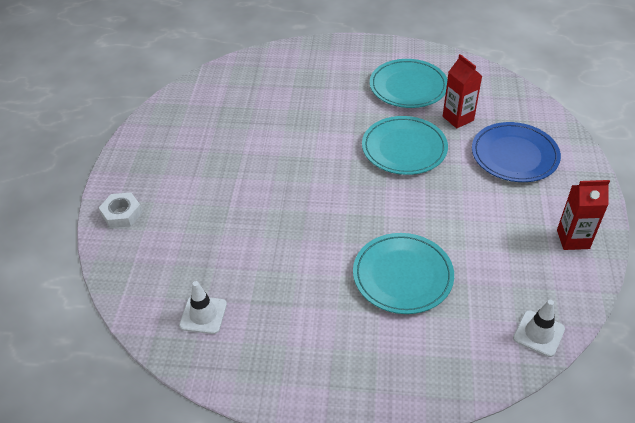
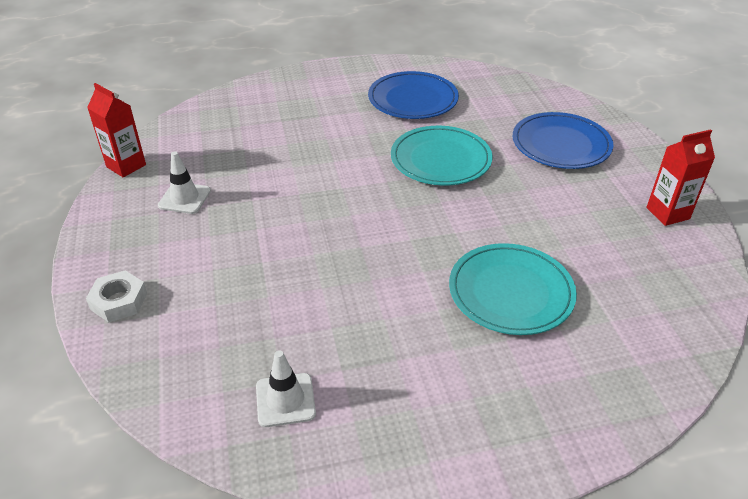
camera: 20 degrees left, 5 degrees down
(408, 86) = (413, 99): turquoise plate -> blue plate
(458, 118) = (482, 120): red carton -> red carton (126, 166)
(538, 333) = (692, 318): white traffic cone -> white traffic cone (184, 198)

